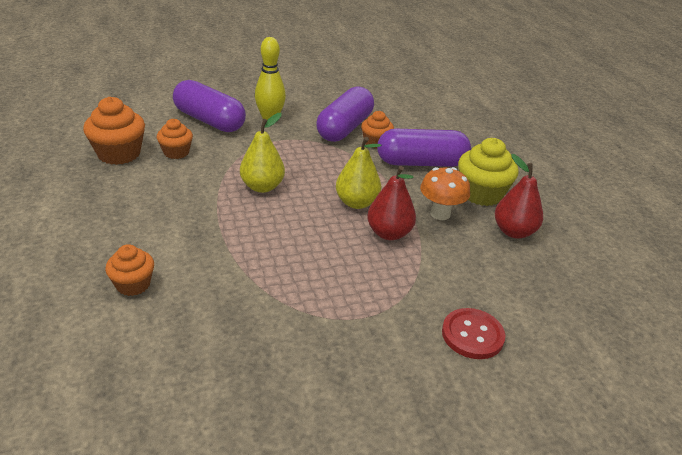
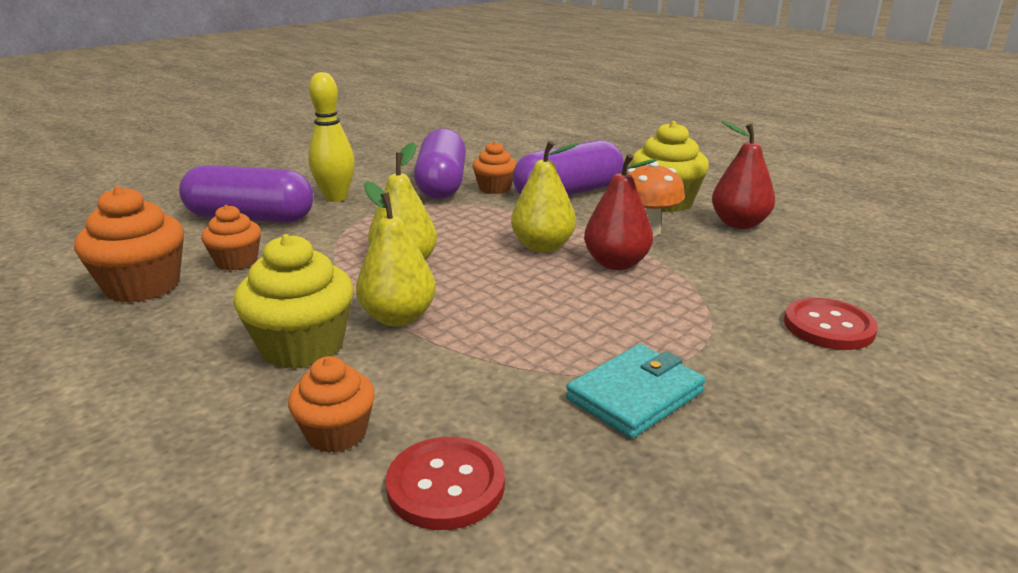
camera: 25 degrees left, 10 degrees down
(155, 335) = (446, 485): none -> red button
(161, 225) = (302, 347): none -> yellow cupcake
(224, 224) = (398, 318): none -> yellow pear
(298, 328) = (635, 395): none -> turquoise wallet

